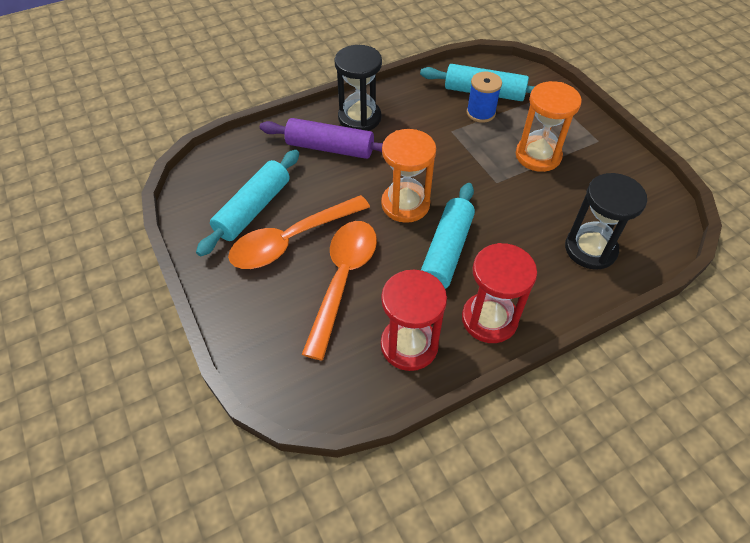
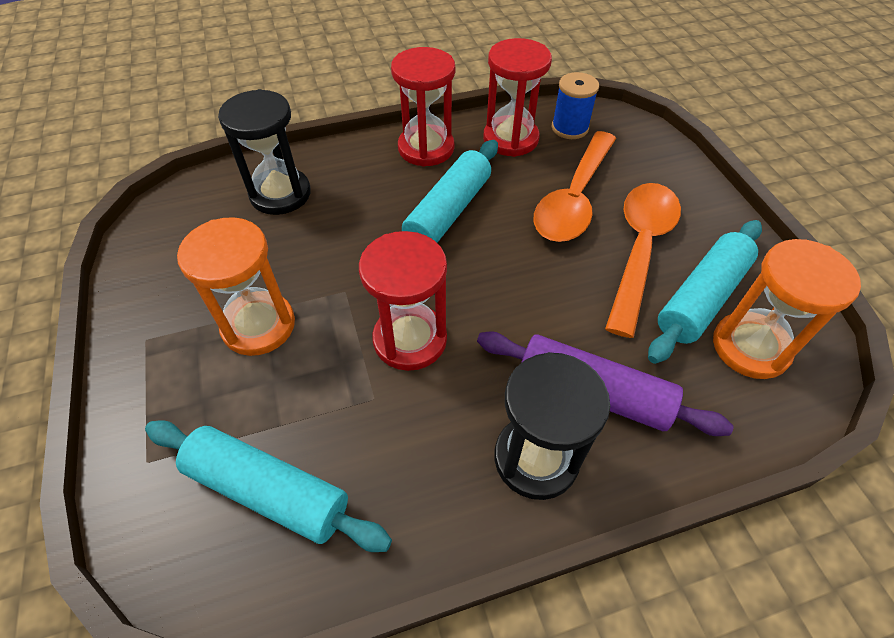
camera: 170 degrees left, 0 degrees up
(291, 240) = (640, 249): orange spoon -> orange spoon turned 45 degrees counterclockwise
(405, 204) = (484, 276): orange hourglass -> orange hourglass (750, 347)
(442, 160) = (410, 339): none -> red hourglass
(480, 113) = (303, 433): blue spool -> blue spool (569, 128)

